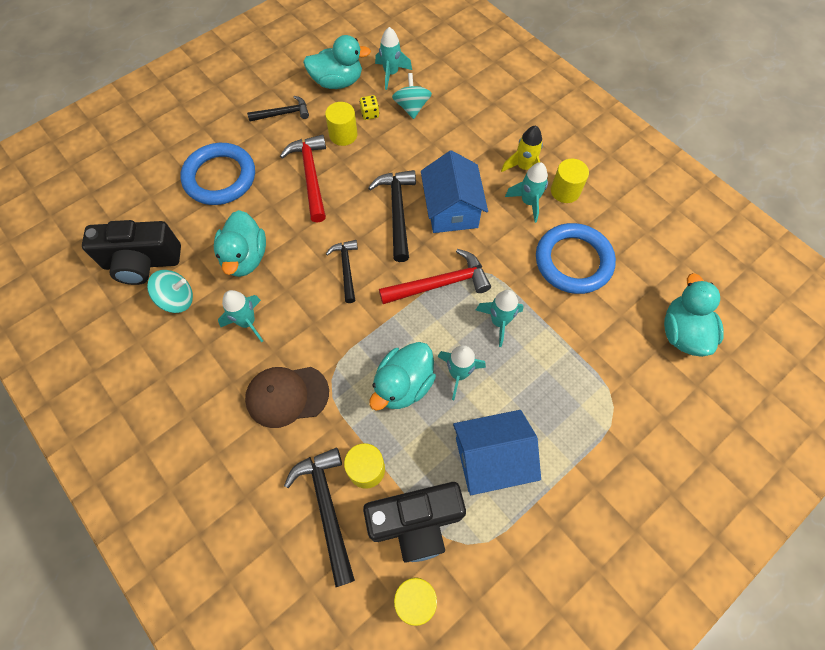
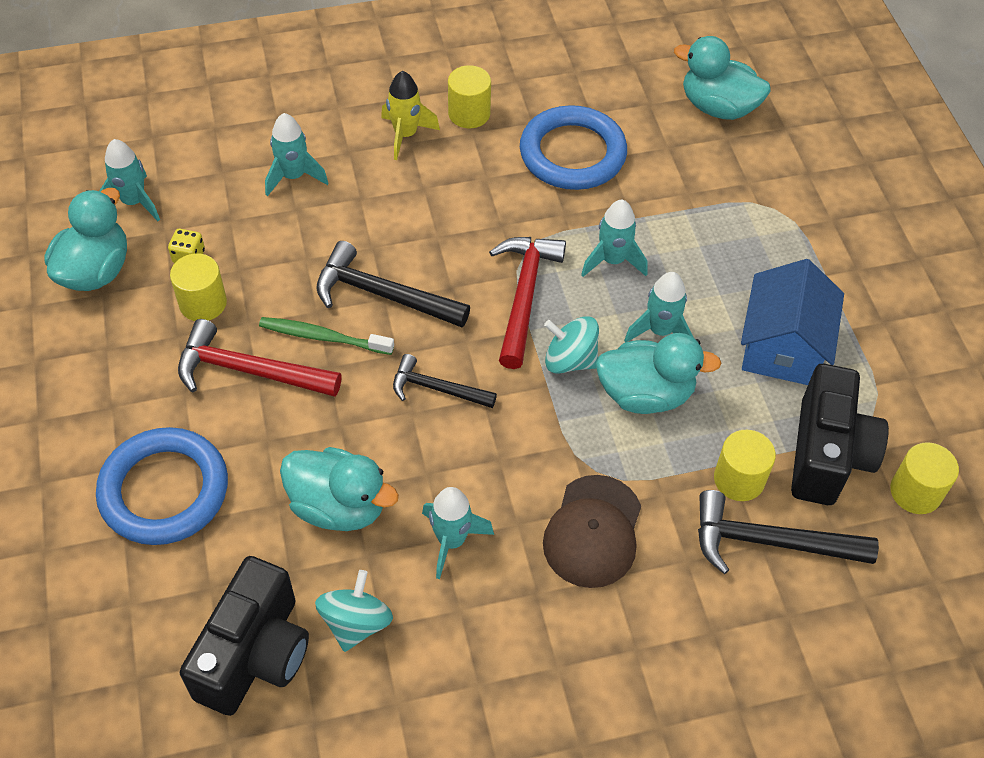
camera: 65 degrees left, 10 degrees down
(283, 113) = (101, 362): black hammer -> none
(351, 198) = (323, 337): none -> green toothbrush
(403, 385) = (645, 394): turquoise duck -> turquoise duck turned 60 degrees counterclockwise
(411, 107) = (216, 205): turquoise spinning top -> turquoise spinning top (570, 360)
(451, 210) = (420, 236): blue house -> none
(528, 202) = (461, 155): turquoise rocket -> turquoise rocket (294, 176)

